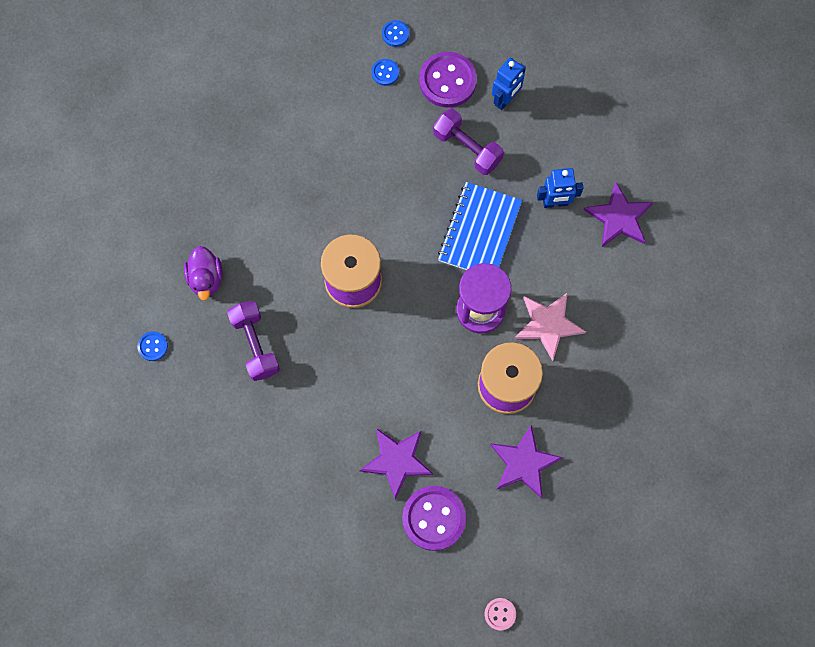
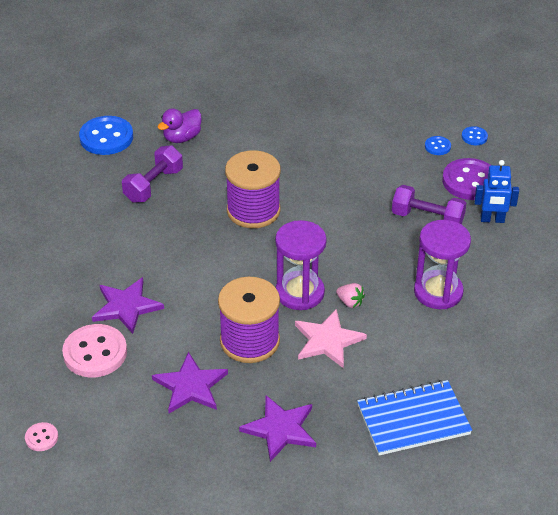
camera: 55 degrees right, 30 degrees down
(153, 346) = (106, 137): blue button -> blue button, size x2.06
(434, 518) = (95, 353): purple button -> pink button
(467, 148) = (427, 218): purple dumbbell -> purple dumbbell turned 75 degrees counterclockwise
(479, 231) = (365, 259): blue notebook -> blue notebook (413, 420)
(519, 278) = (350, 302): none -> pink strawberry
(555, 203) = (438, 292): blue robot -> purple hourglass
(619, 217) = (469, 338): purple star -> purple star (280, 429)

